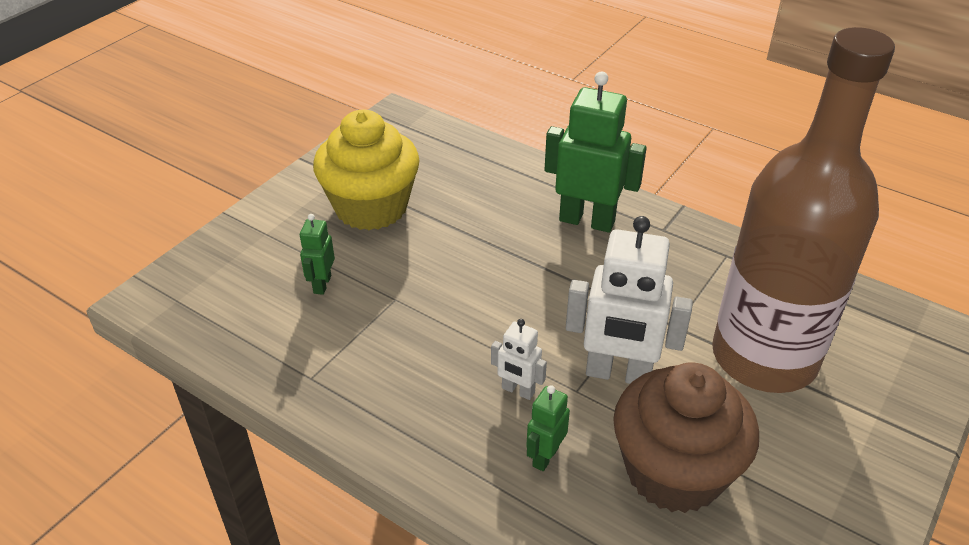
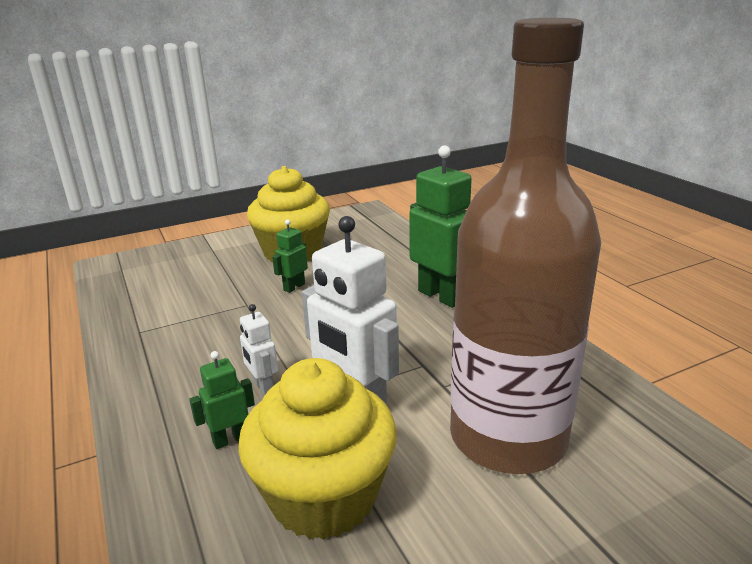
camera: 30 degrees right, 15 degrees down
(322, 284) = (211, 284): green robot -> green robot (294, 287)
(674, 471) = (324, 496): brown cupcake -> yellow cupcake

